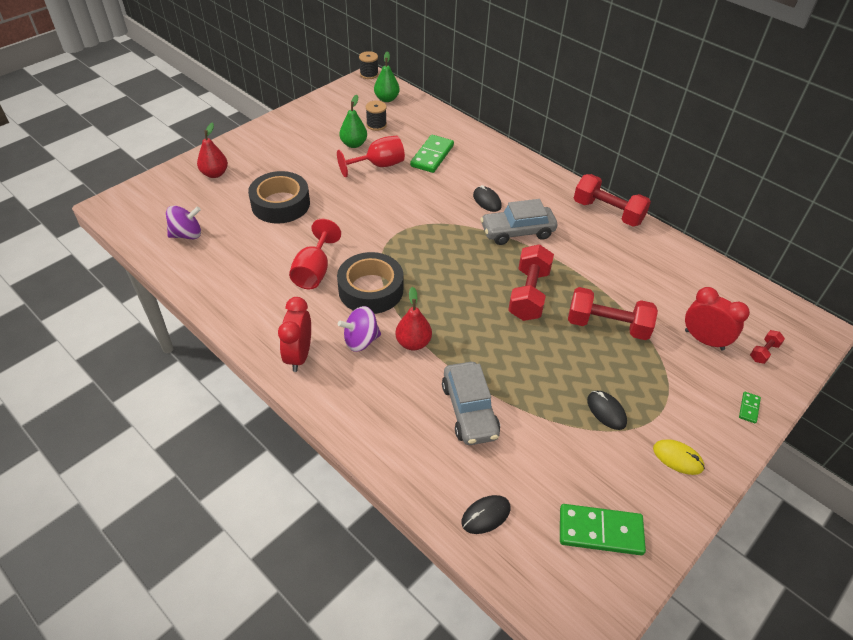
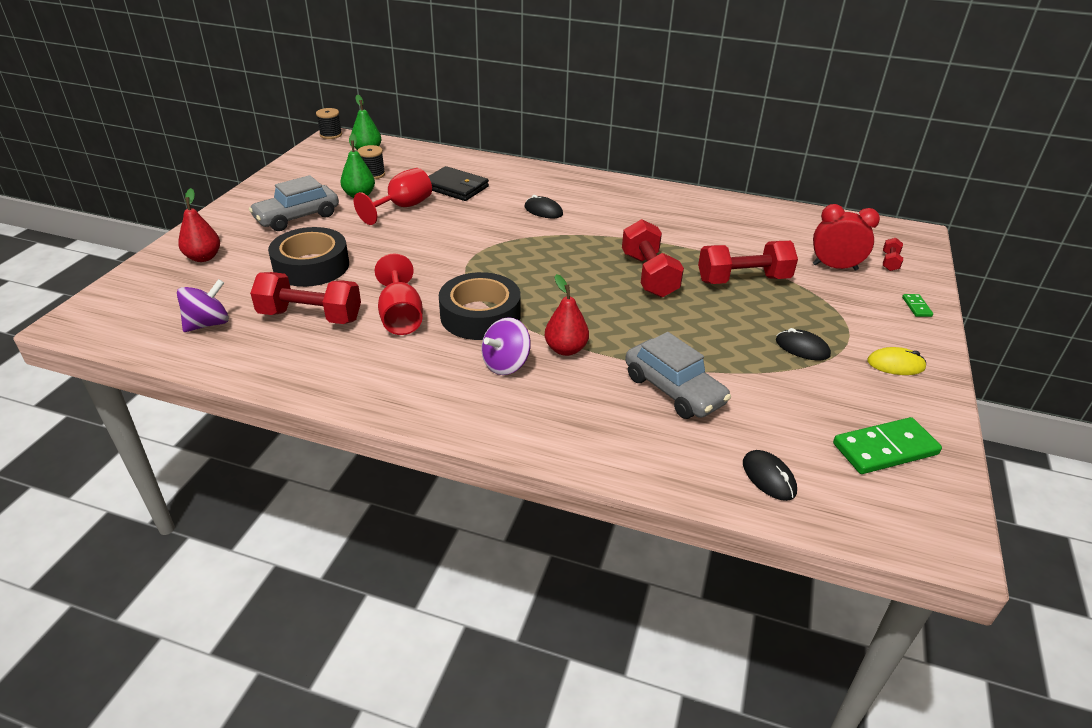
camera: 25 degrees left, 10 degrees down
(299, 355) = (444, 400): red clock -> none
(432, 156) = (455, 187): green domino -> black wallet
(486, 515) = (768, 477): black mouse -> black mouse turned 60 degrees counterclockwise
(517, 232) = (595, 228): grey car -> grey car (297, 217)
(607, 212) = (667, 193): red dumbbell -> red dumbbell (310, 316)

